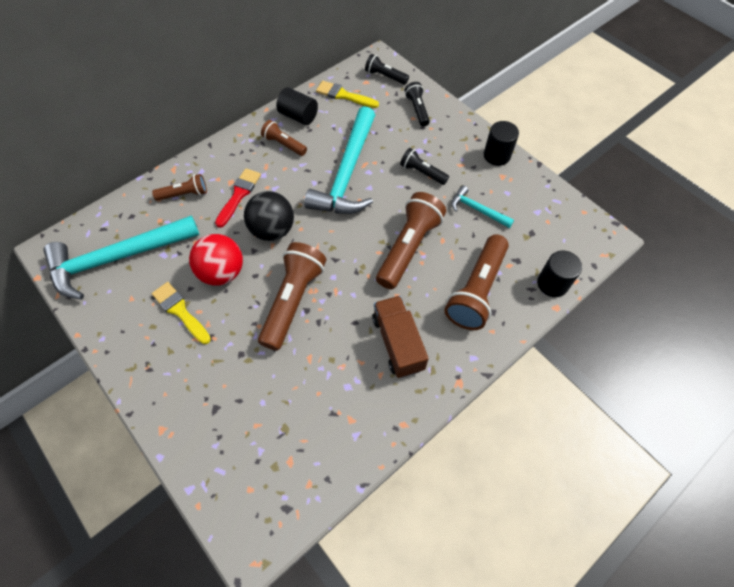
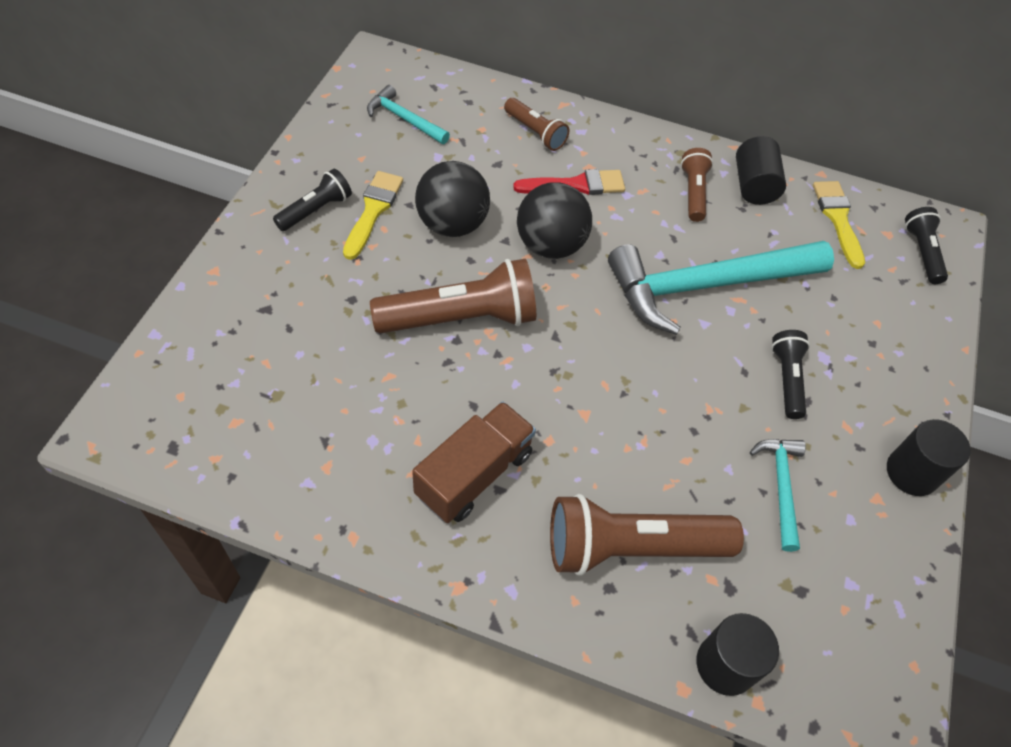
camera: 55 degrees right, 5 degrees down
(117, 258) = (404, 119): turquoise hammer -> turquoise hammer, size x0.47
(222, 272) = (452, 224): red ball -> black ball
(409, 248) = (640, 420): brown flashlight -> none
(417, 109) = (899, 321): black flashlight -> black flashlight (316, 210)

